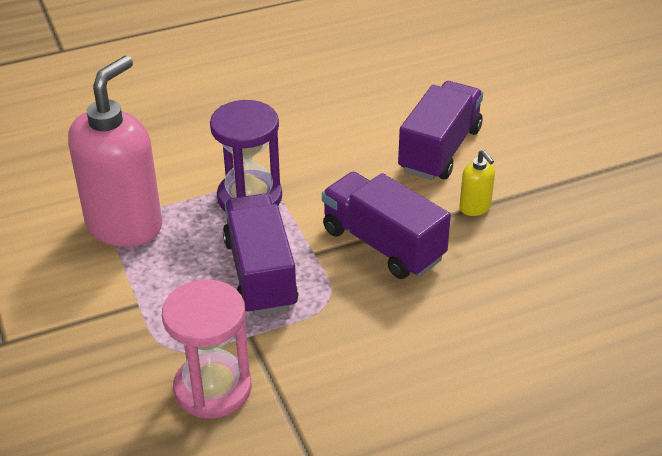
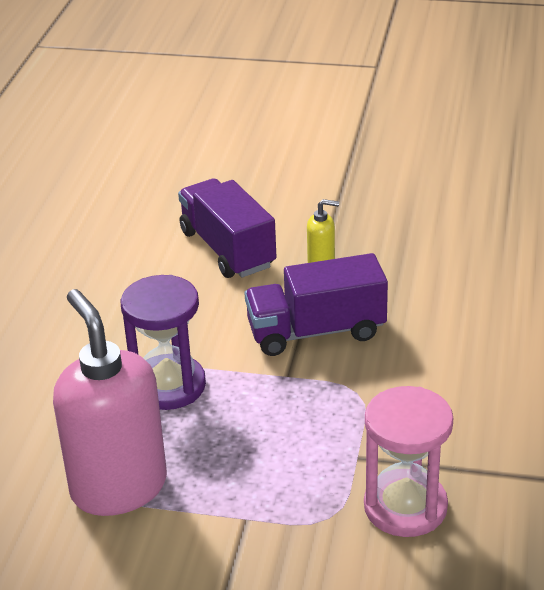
camera: 55 degrees left, 5 degrees down
(260, 274) = (282, 419): purple truck -> none

